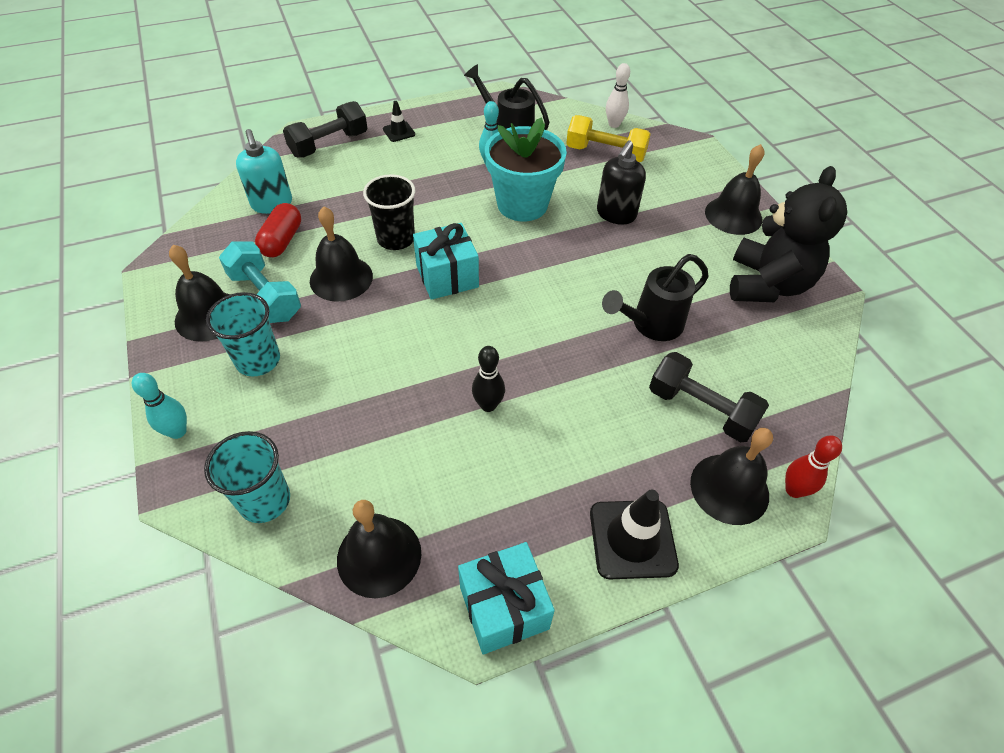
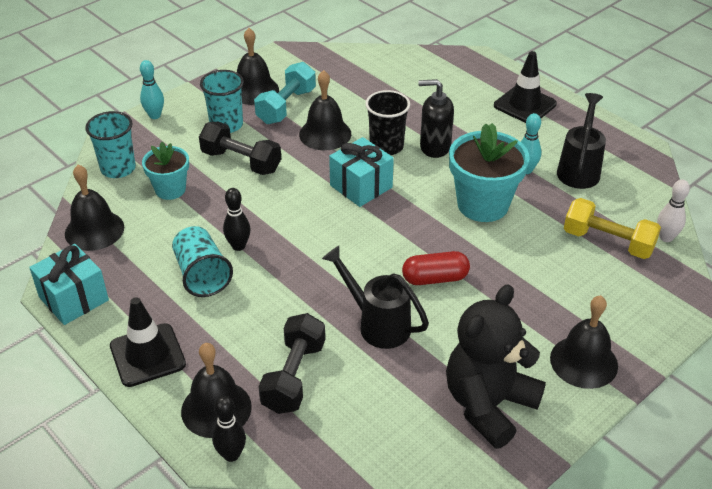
camera: 70 degrees right, 10 degrees down
(272, 204) = (382, 74): turquoise soap dispenser -> none
(282, 241) = (346, 93): red capsule -> red capsule (435, 278)
(329, 144) = (475, 75): black dumbbell -> black dumbbell (241, 161)
(347, 449) = (170, 189): none -> turquoise flower pot
(399, 132) = (525, 105): black traffic cone -> black traffic cone, size x1.87
(521, 452) = (202, 275): none -> turquoise cup
(605, 153) = (608, 242): yellow dumbbell -> yellow dumbbell turned 60 degrees counterclockwise
(616, 214) = (516, 270): black soap dispenser -> black soap dispenser (434, 147)
(767, 284) = (488, 405): black teddy bear -> black teddy bear turned 135 degrees clockwise
(794, 490) = (231, 455): red bowling pin -> black bowling pin

